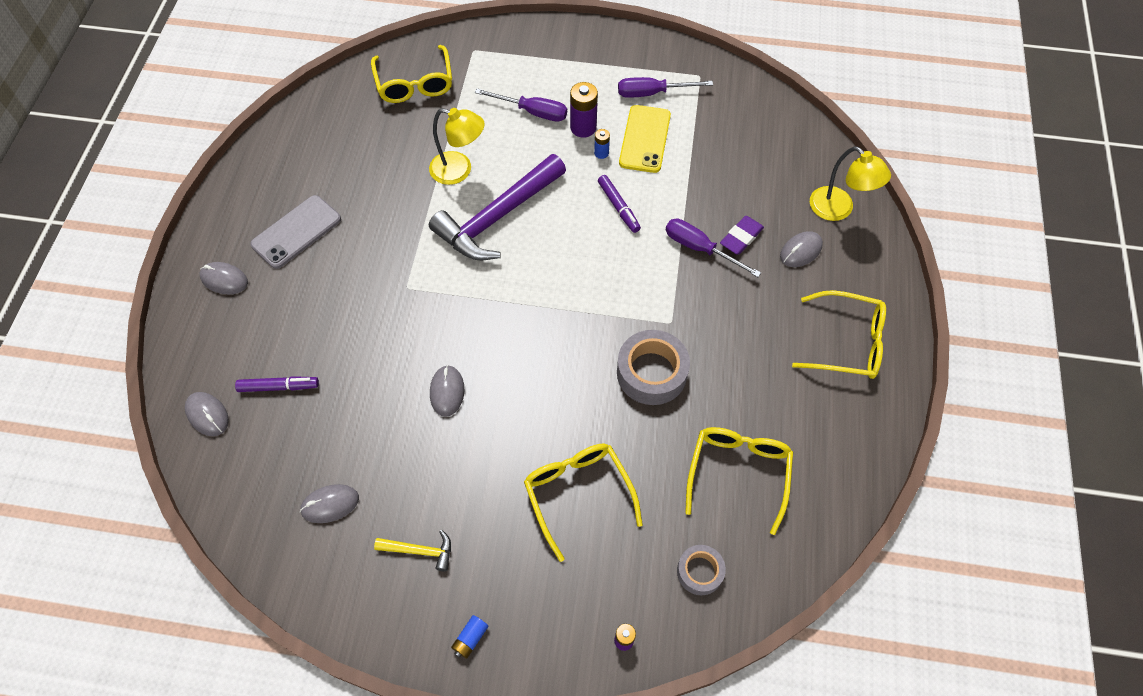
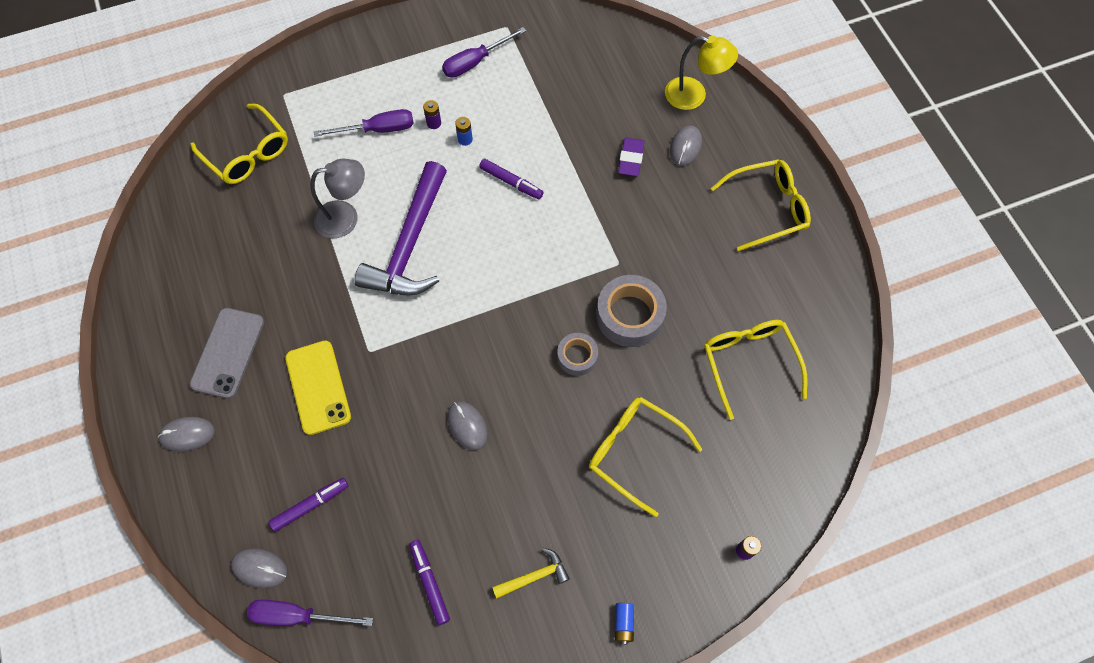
camera: 30 degrees left, 5 degrees up
(330, 504) = (429, 582): grey mouse -> purple marker
(459, 170) = (346, 217): yellow lamp -> grey lamp
(583, 127) = (434, 123): purple battery -> purple battery, size x0.55
(645, 139) = (495, 108): yellow phone -> yellow phone (318, 387)
(700, 248) = (603, 186): purple screwdriver -> purple screwdriver (297, 615)
(700, 572) = (768, 460): grey tape -> grey tape (577, 356)

